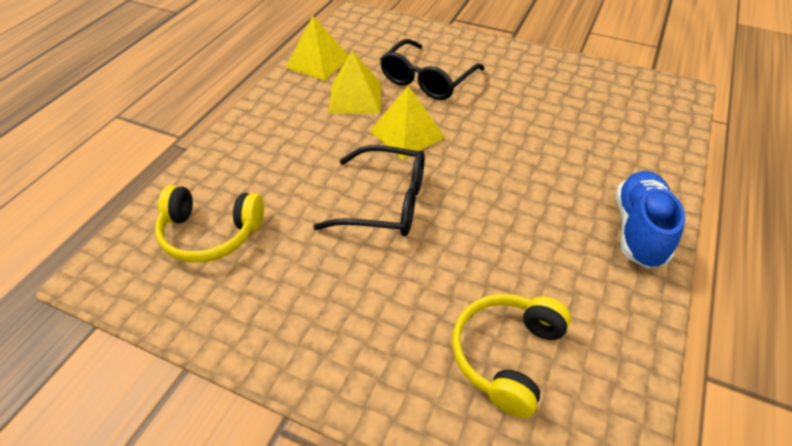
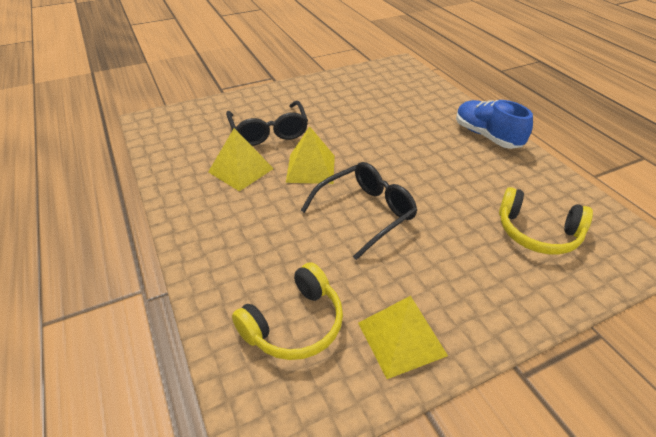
camera: 50 degrees left, 5 degrees down
(318, 62) = (171, 165): yellow pyramid -> yellow pyramid (401, 338)
(507, 355) = (537, 232): yellow headphones -> yellow headphones turned 45 degrees counterclockwise

